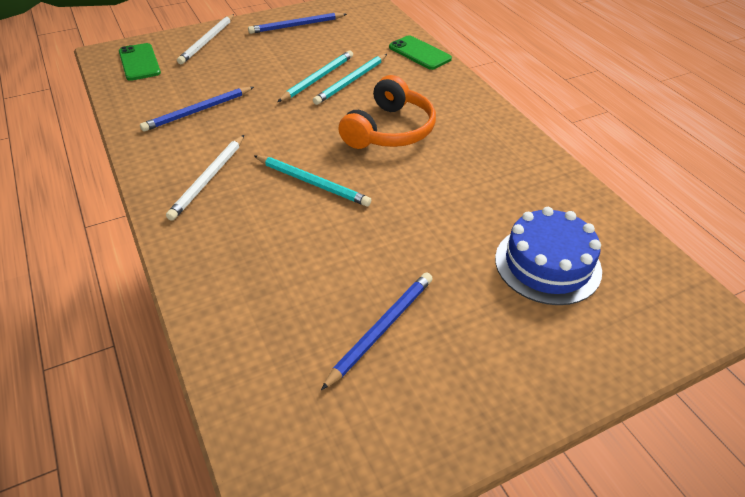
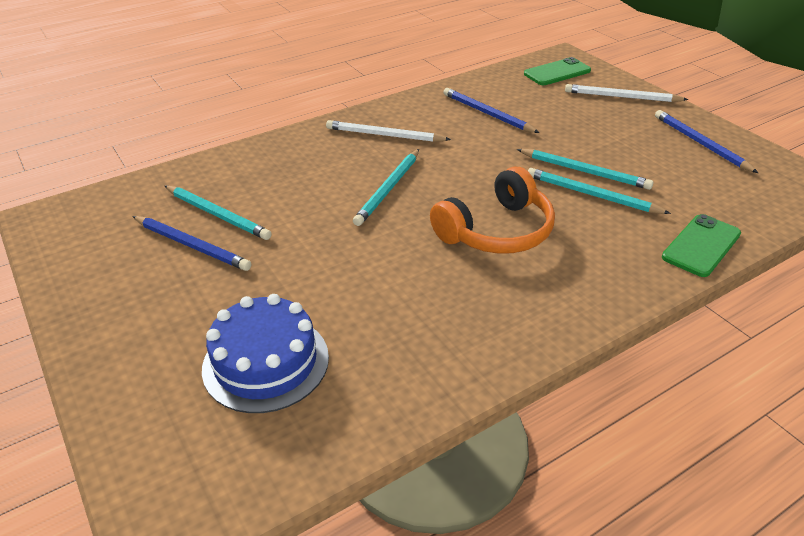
camera: 85 degrees right, 5 degrees down
(327, 311) = (217, 214): none -> turquoise pencil
(390, 130) = (497, 231): orange headphones -> orange headphones turned 60 degrees counterclockwise

